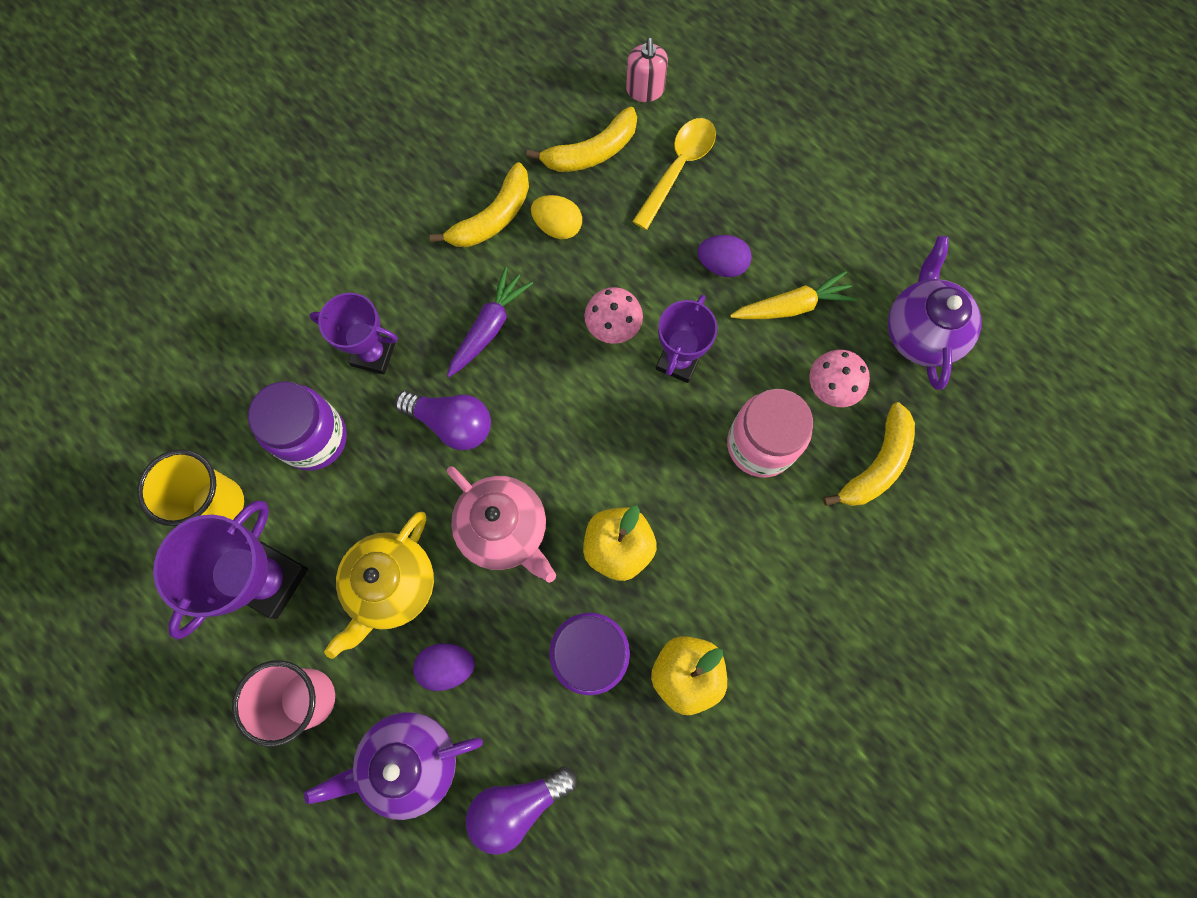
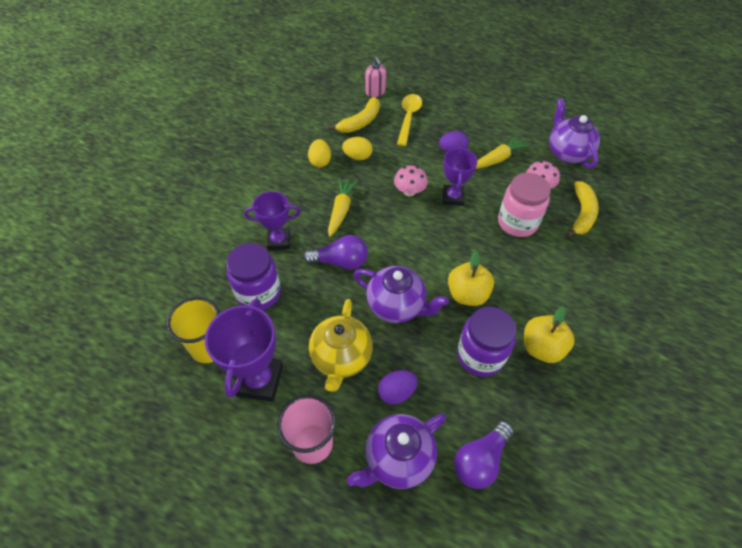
camera: 20 degrees left, 20 degrees down
(489, 327) = (341, 210): purple carrot -> yellow carrot
(492, 217) = (320, 161): yellow banana -> yellow egg
(505, 530) = (397, 306): pink teapot -> purple teapot

